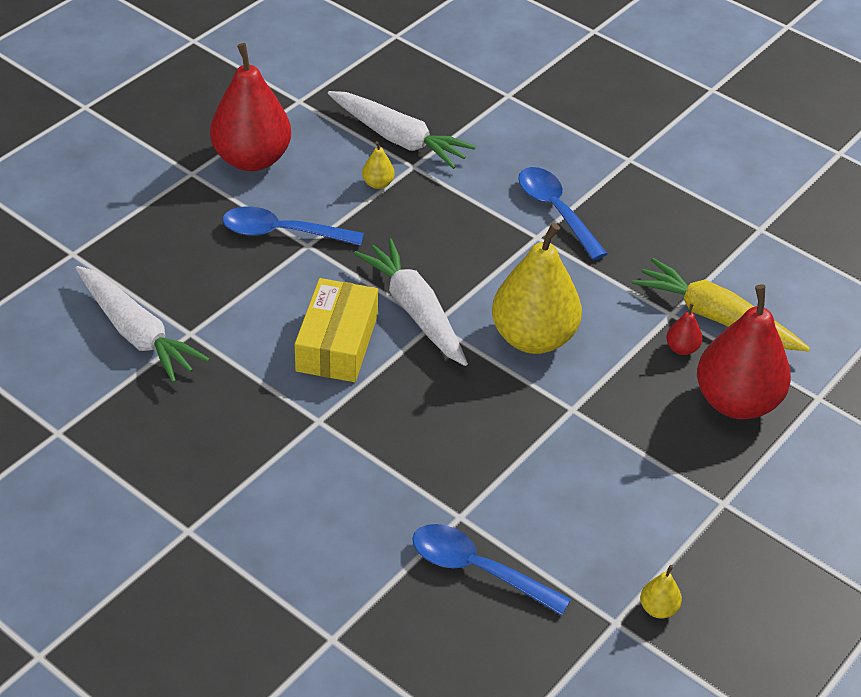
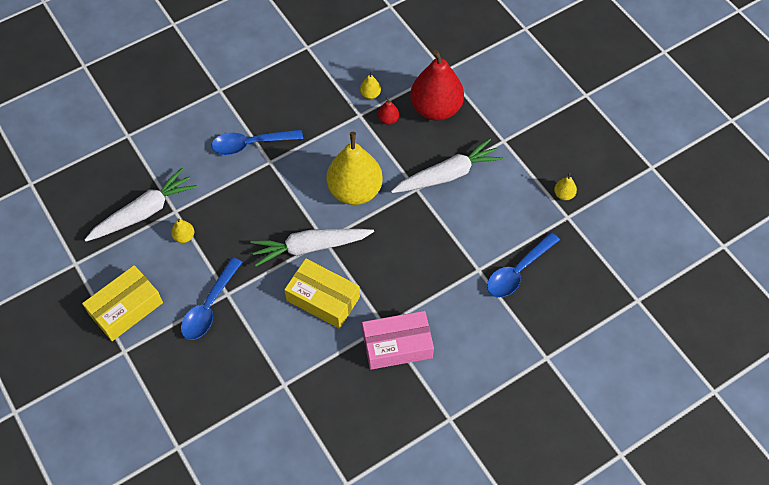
camera: 70 degrees left, 15 degrees up
(136, 333) = (272, 418): white carrot -> white carrot (447, 175)
(252, 159) = (126, 308): red pear -> yellow box
(290, 442) = (397, 345): none -> pink box
(716, 318) = (370, 94): yellow carrot -> yellow pear

